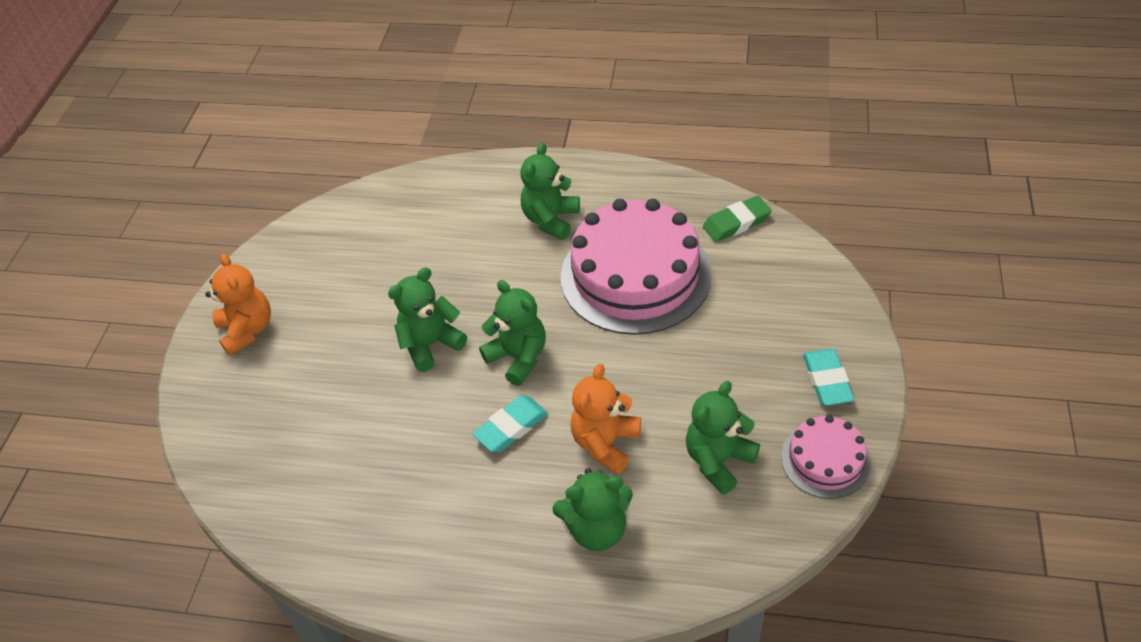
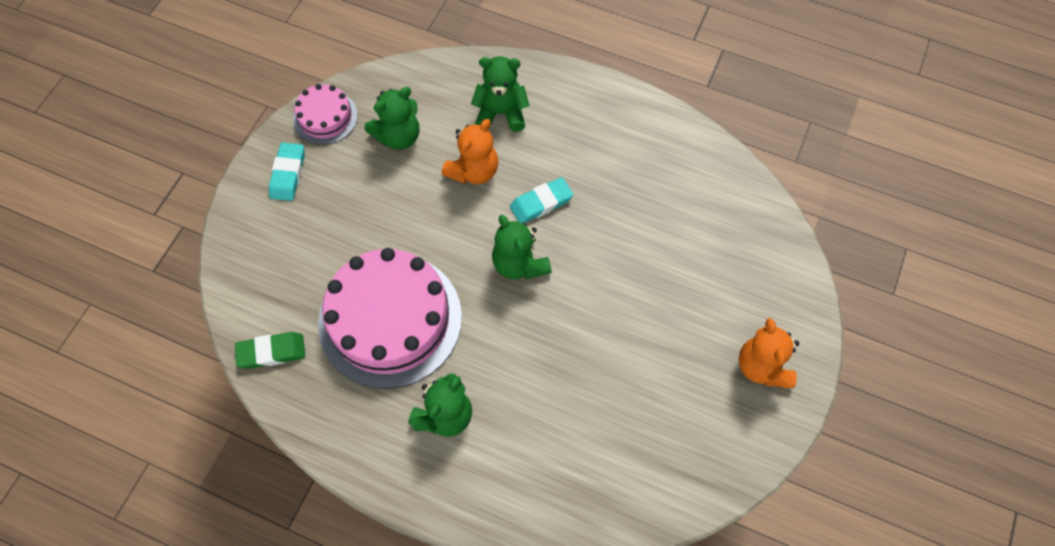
camera: 170 degrees left, 15 degrees up
(430, 344) = (592, 299): green teddy bear -> none

